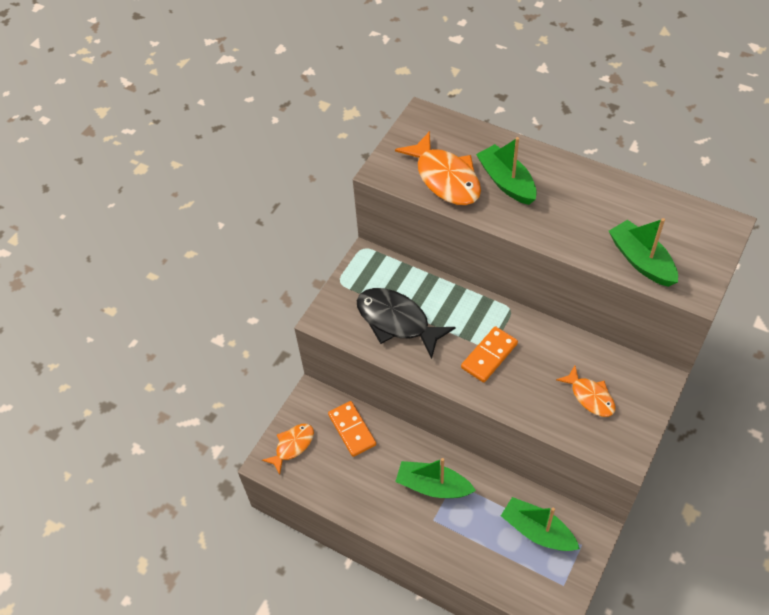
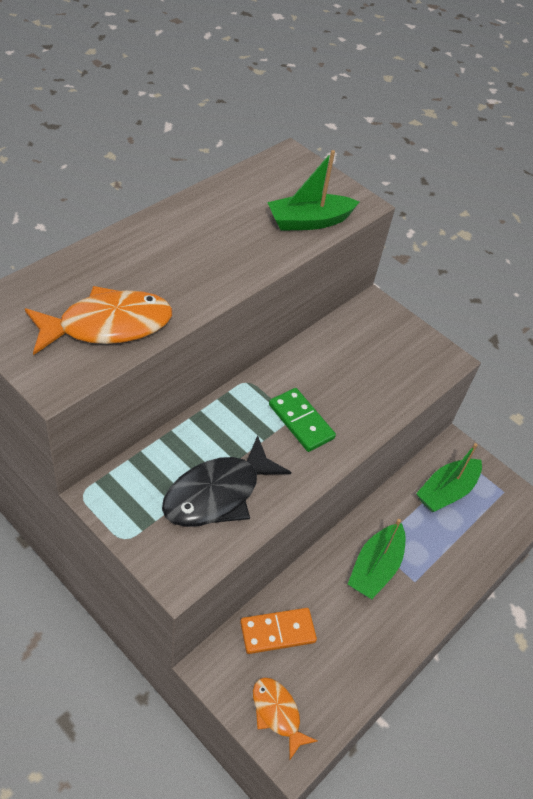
camera: 85 degrees left, 5 degrees down
(489, 356) = (301, 421): orange domino -> green domino
(506, 182) = (147, 276): green boat -> none
(590, 396) = (378, 359): orange fish -> none

